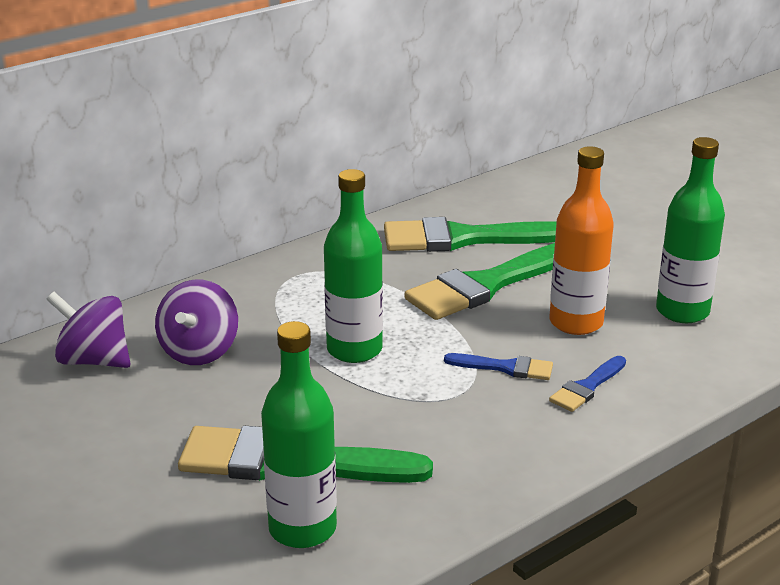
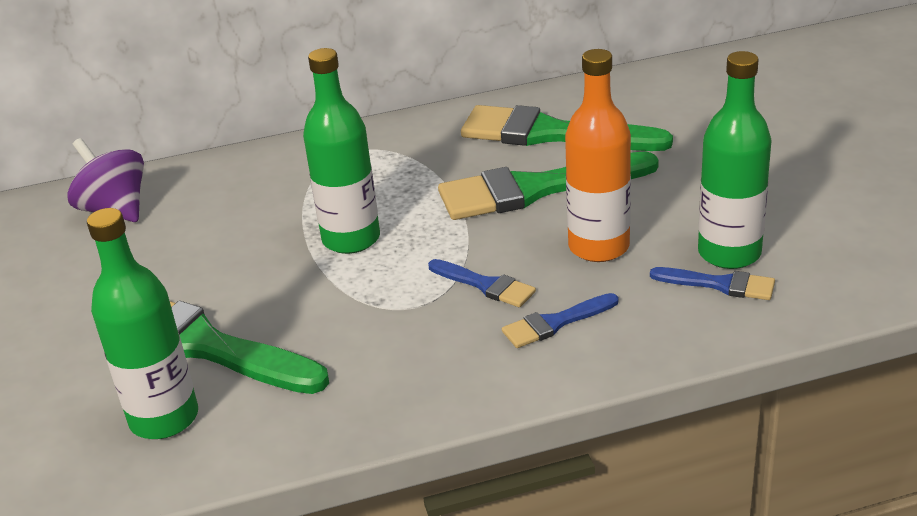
camera: 25 degrees right, 5 degrees up
(199, 351) = (210, 216): purple spinning top -> none
(693, 336) = (720, 284): none -> blue brush

